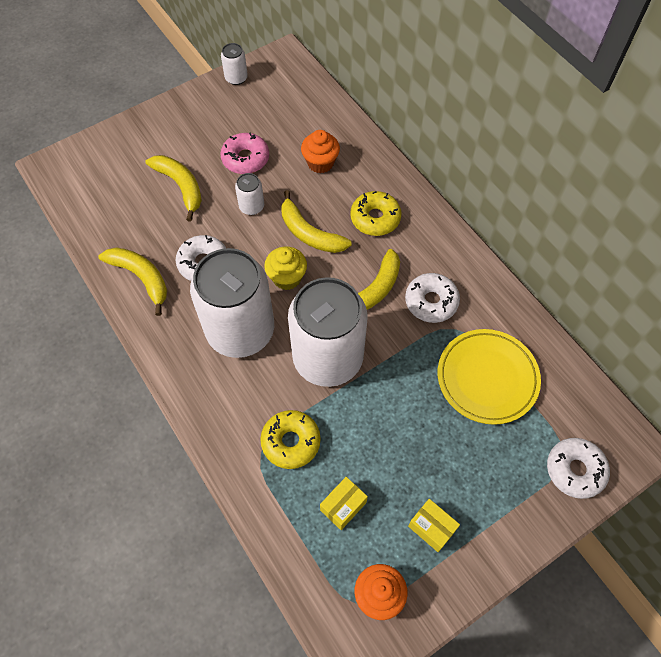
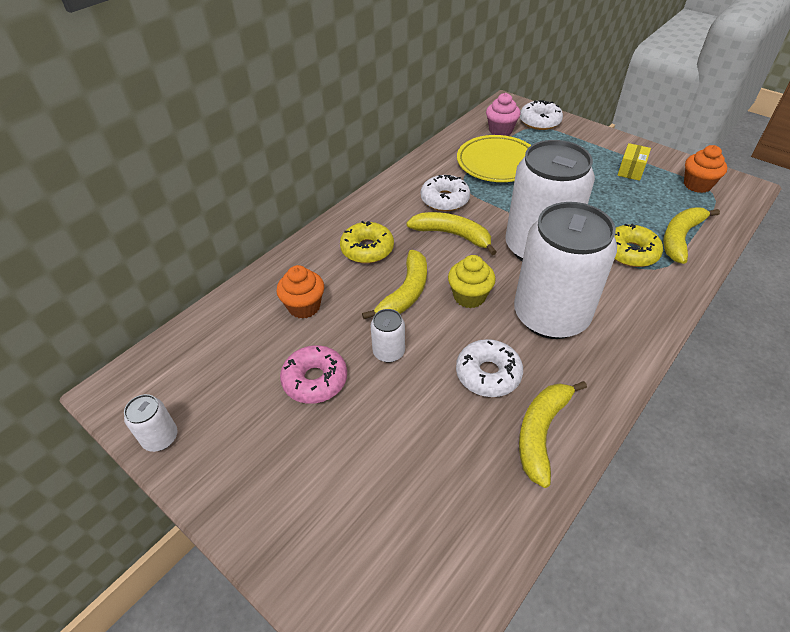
camera: 105 degrees left, 15 degrees down
(181, 186) = (383, 440): yellow banana -> yellow banana (680, 238)
(343, 506) = (655, 213): yellow box -> none
(561, 411) = (500, 130): none -> pink cupcake

